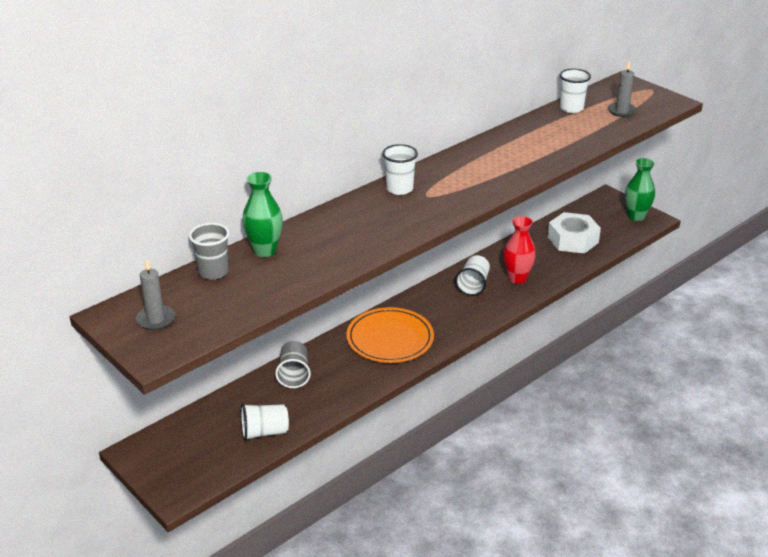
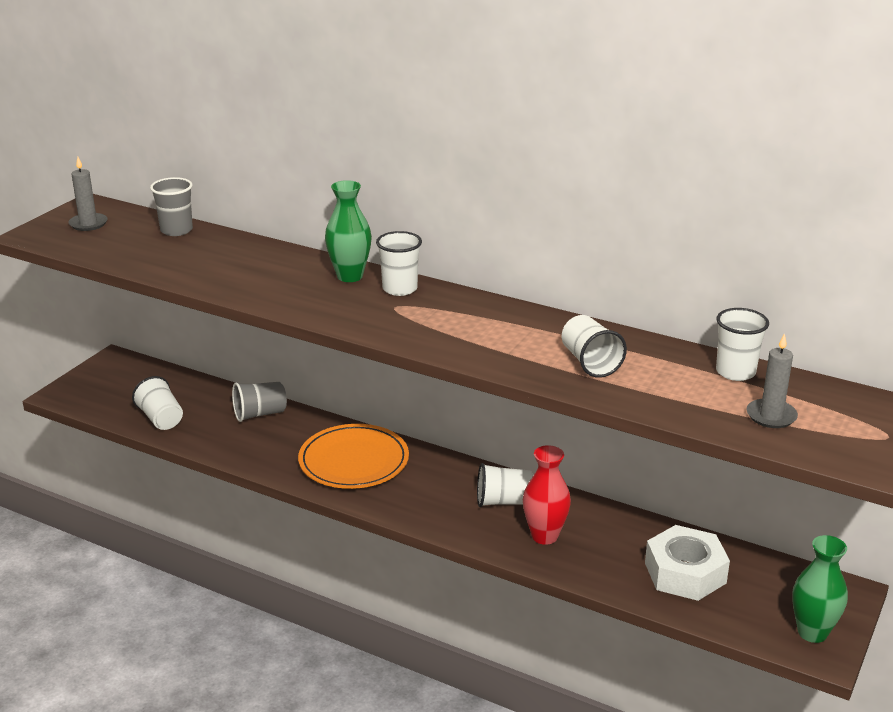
camera: 70 degrees right, 5 degrees down
(265, 251) = (226, 245): green vase -> green vase (350, 276)
(540, 146) = (590, 362): none -> white cup

